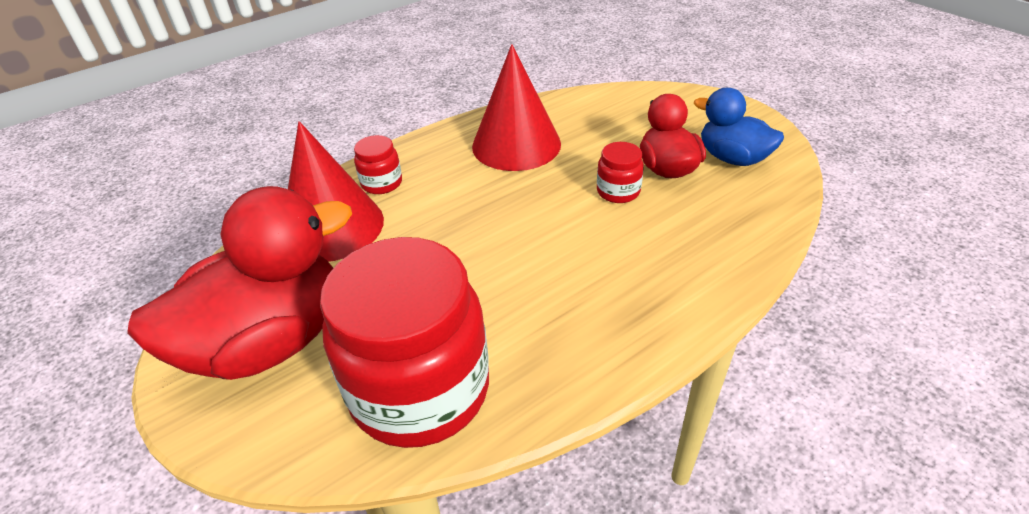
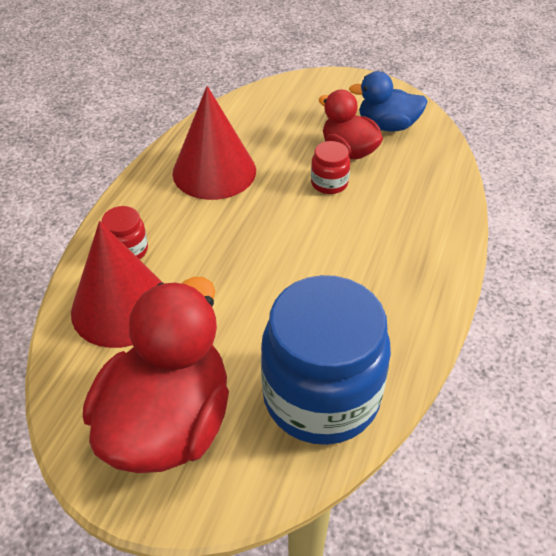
camera: 35 degrees left, 5 degrees up
(420, 390) = (321, 396): red jar -> blue jar

